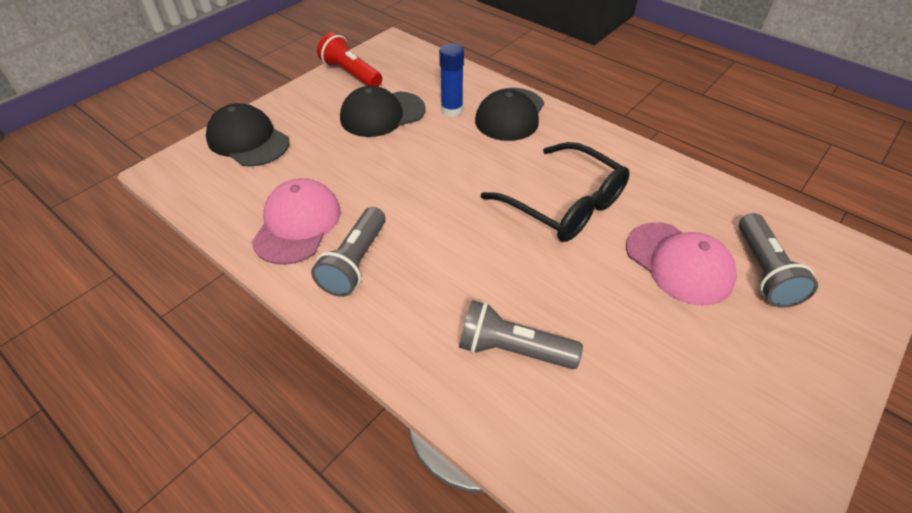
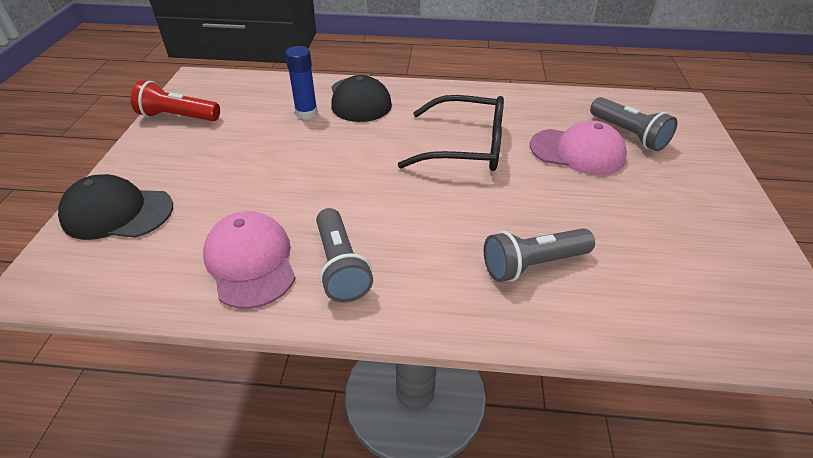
camera: 35 degrees left, 5 degrees down
(382, 114) = (244, 138): black cap -> none

